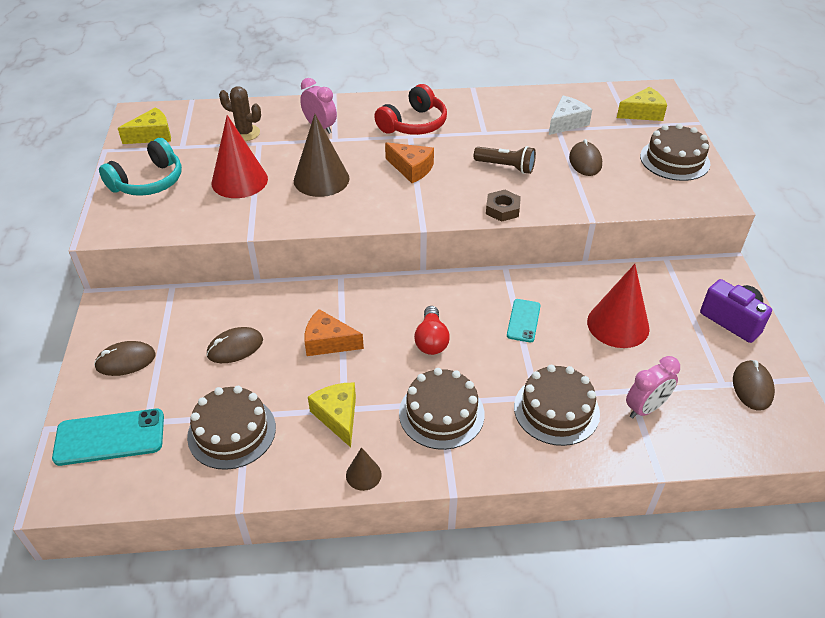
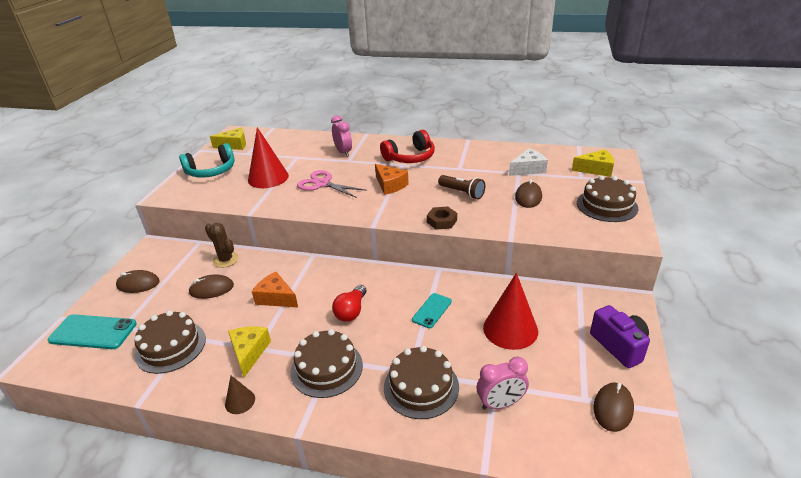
camera: 20 degrees right, 10 degrees down
(245, 133) = (292, 150): brown cactus -> brown cactus (226, 260)
(321, 179) = (322, 184): brown cone -> pink scissors

